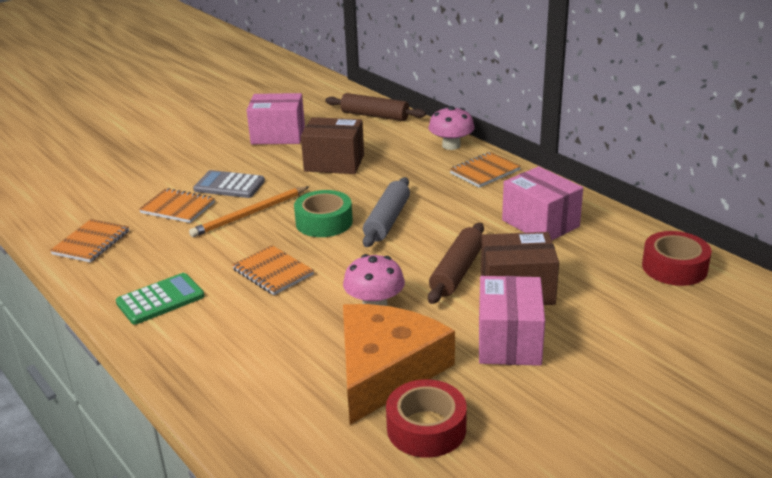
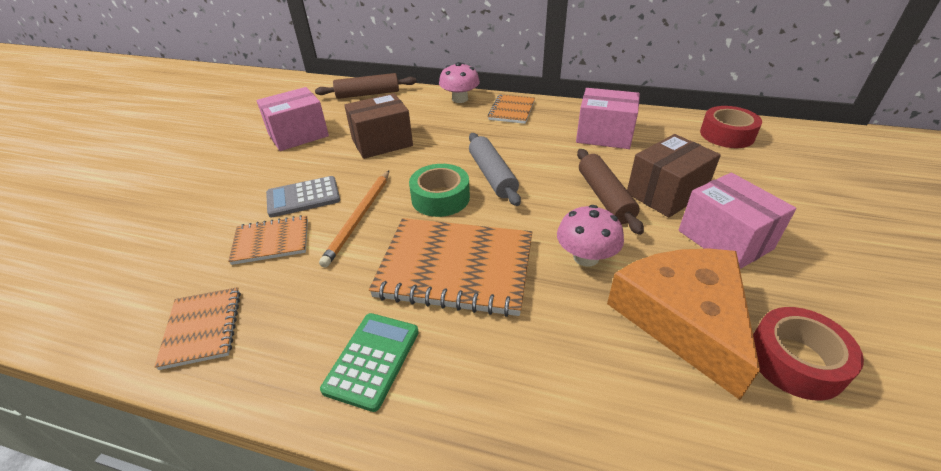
camera: 35 degrees left, 10 degrees up
(273, 272) = (455, 268): orange notebook -> orange notebook, size x1.86

